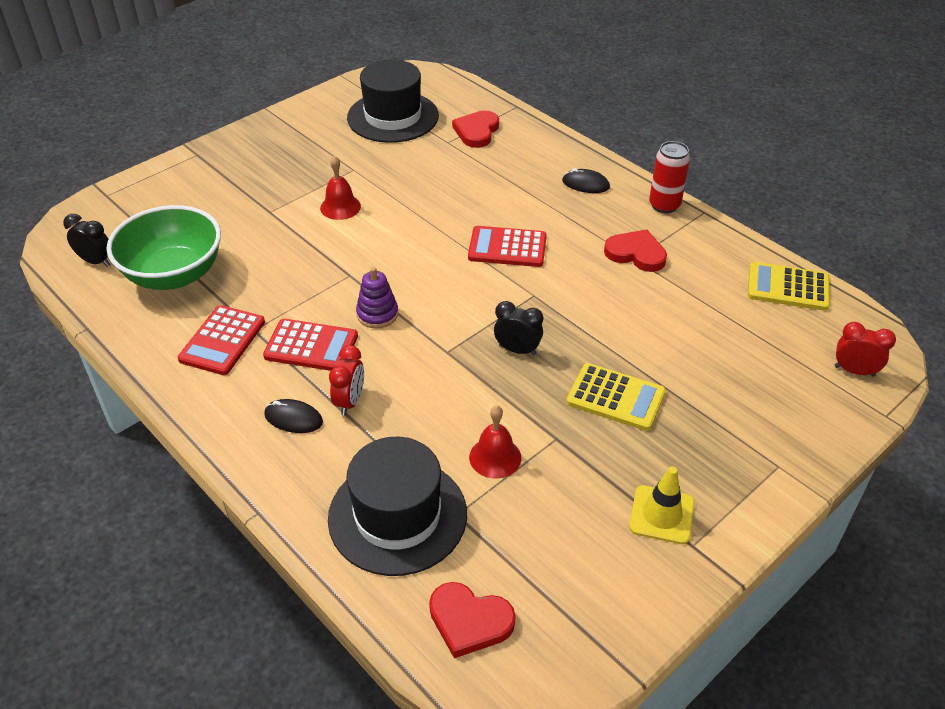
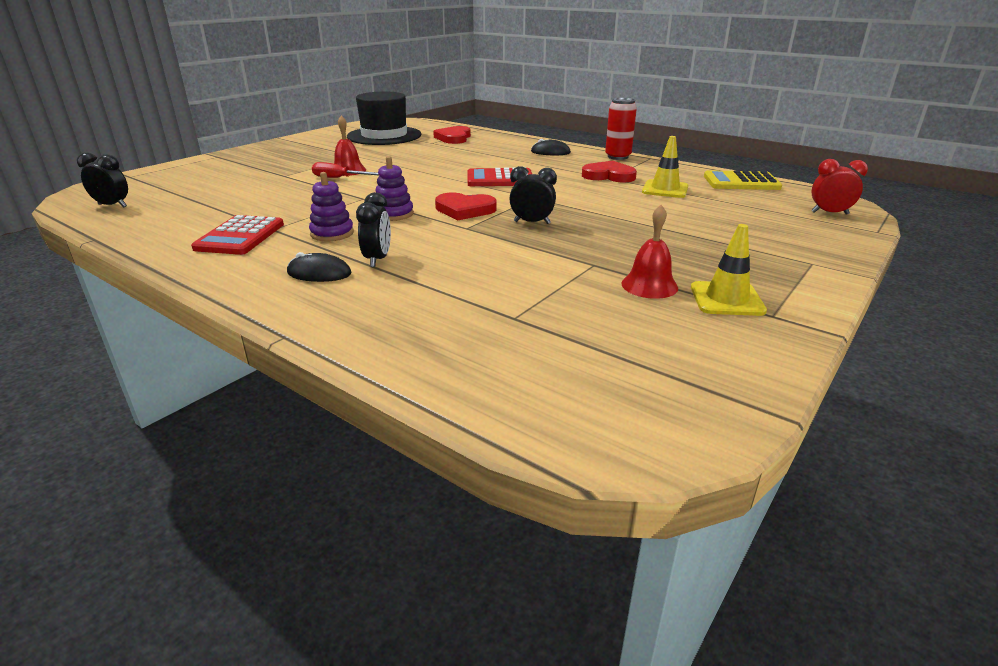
camera: 10 degrees left, 15 degrees down
(174, 274) = (191, 207): green bowl -> none
(311, 346) = (332, 233): red calculator -> purple stacking toy
(329, 225) = (340, 178): none -> red screwdriver
(350, 401) = (377, 259): red clock -> black clock
(397, 516) = (448, 324): black hat -> none
(469, 621) = (563, 393): red heart -> red heart (464, 210)
(495, 457) = (538, 279): red bell -> red bell (649, 285)
(615, 397) = (636, 239): yellow calculator -> none
(689, 294) = (665, 189): none -> yellow traffic cone

